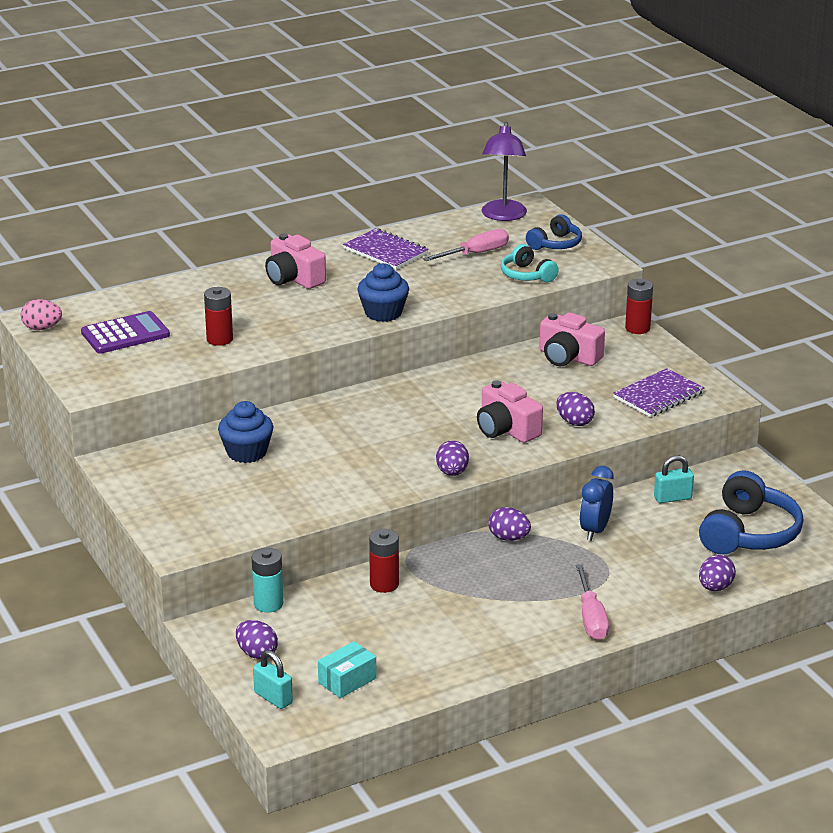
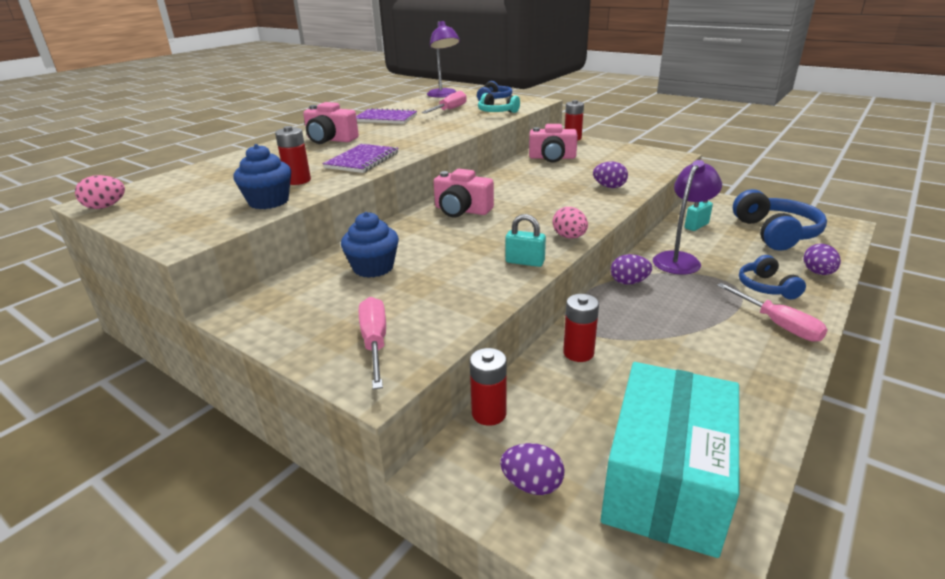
camera: 25 degrees left, 0 degrees up
(125, 334) = (200, 194): purple calculator -> none
(199, 520) = (375, 343): none -> pink screwdriver
(268, 604) = (489, 413): turquoise battery -> red battery
(273, 698) = (612, 548): turquoise padlock -> turquoise padlock (525, 262)
(347, 680) = (665, 480): turquoise box -> turquoise box, size x2.33
(383, 313) = (422, 143): blue cupcake -> blue cupcake (269, 201)
(452, 473) = (569, 237): purple egg -> pink egg
(506, 429) = (569, 201): pink camera -> pink camera (462, 210)
(595, 530) = (680, 259): blue clock -> purple lamp
(637, 584) = (766, 287): none -> blue headphones
(658, 395) = (638, 163): purple notebook -> purple notebook (362, 160)

